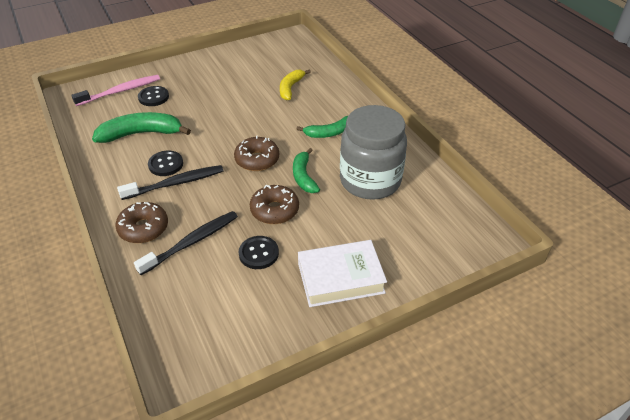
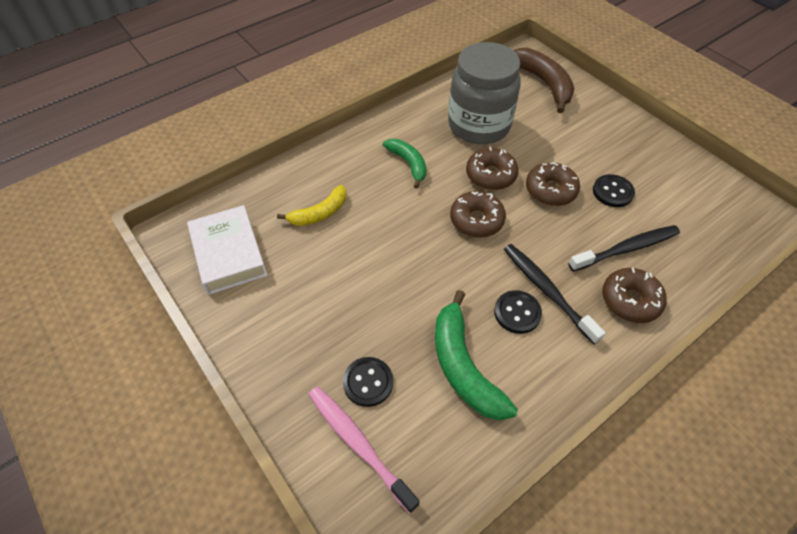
camera: 100 degrees left, 10 degrees up
(192, 242) = (626, 249): black toothbrush -> black toothbrush turned 120 degrees clockwise
(290, 88) = (319, 213): yellow banana -> yellow banana turned 45 degrees counterclockwise
(303, 176) = (490, 175): green banana -> brown donut
(340, 278) = (610, 133): white book -> white book (229, 254)
(433, 244) = (544, 83): none -> brown banana

